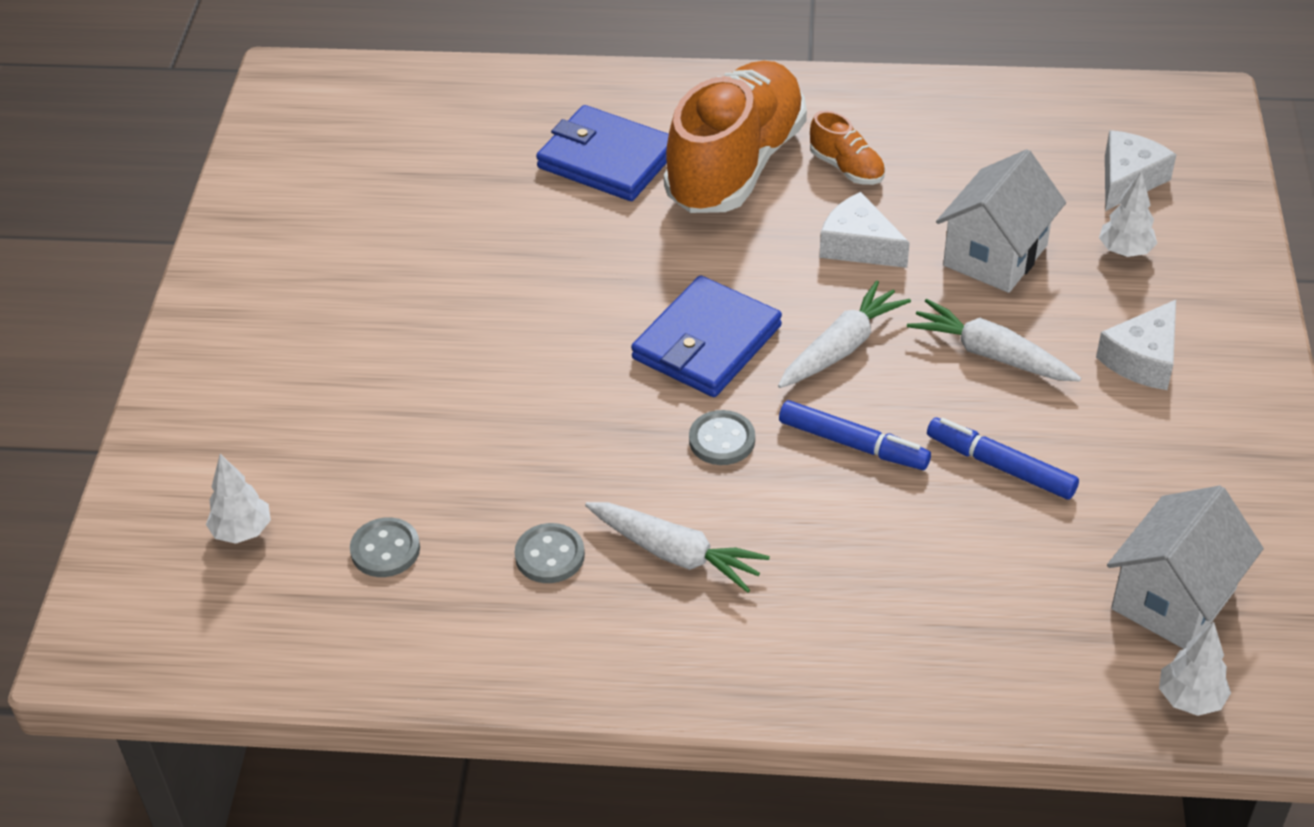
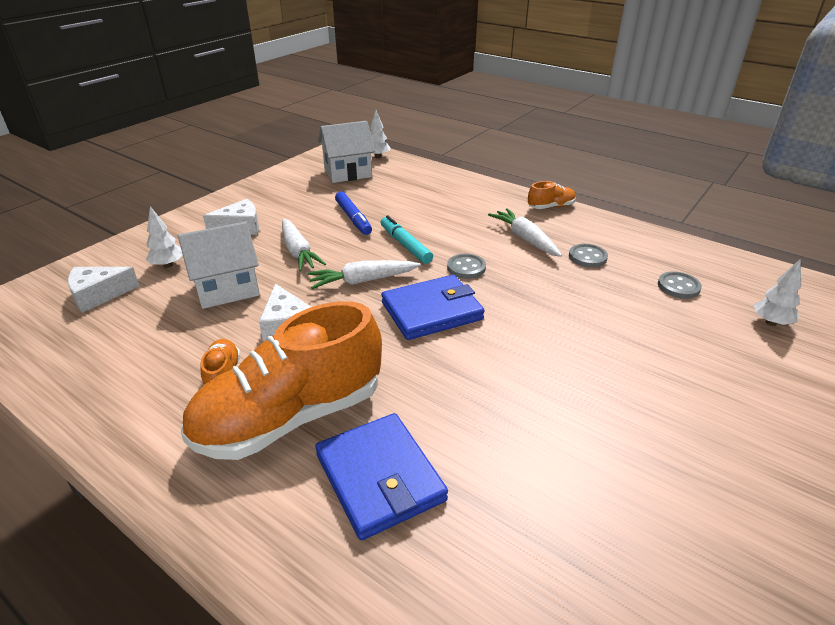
camera: 150 degrees left, 10 degrees down
(685, 682) = (551, 207): none -> orange shoe
(852, 444) = (405, 245): blue marker -> turquoise marker

